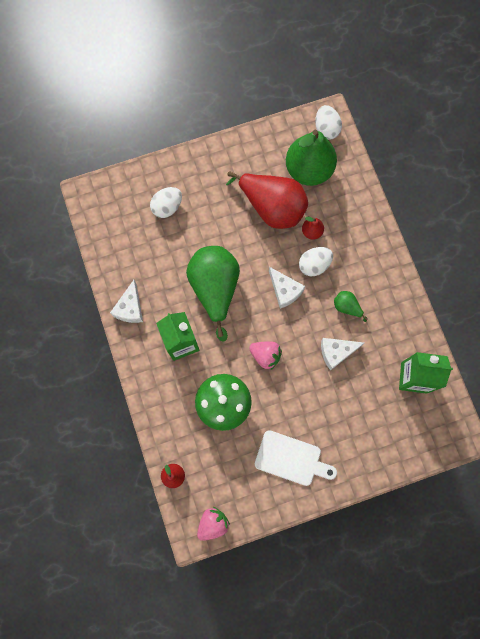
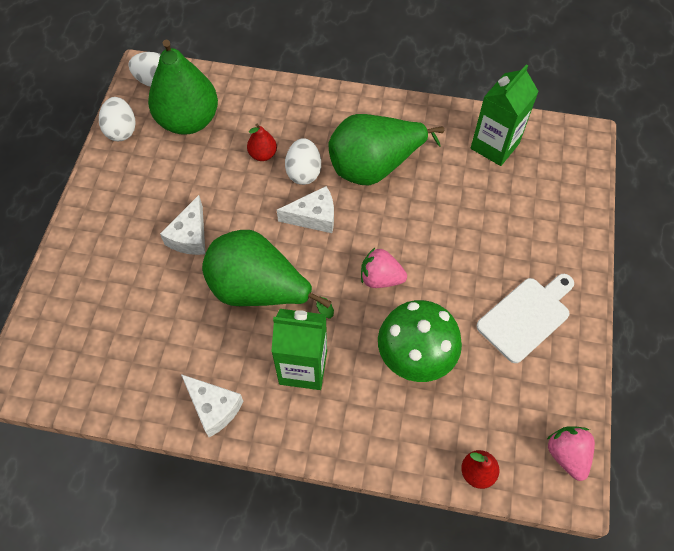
camera: 60 degrees left, 15 degrees down
(167, 207) = (113, 290): white egg -> white egg (121, 130)
(265, 355) = (380, 278): pink strawberry -> pink strawberry turned 135 degrees counterclockwise
(272, 207) = (204, 178): red pear -> none
(336, 352) = (421, 203): white cheese -> white cheese (190, 236)
(347, 307) = (375, 166): green pear -> green pear, size x2.31

